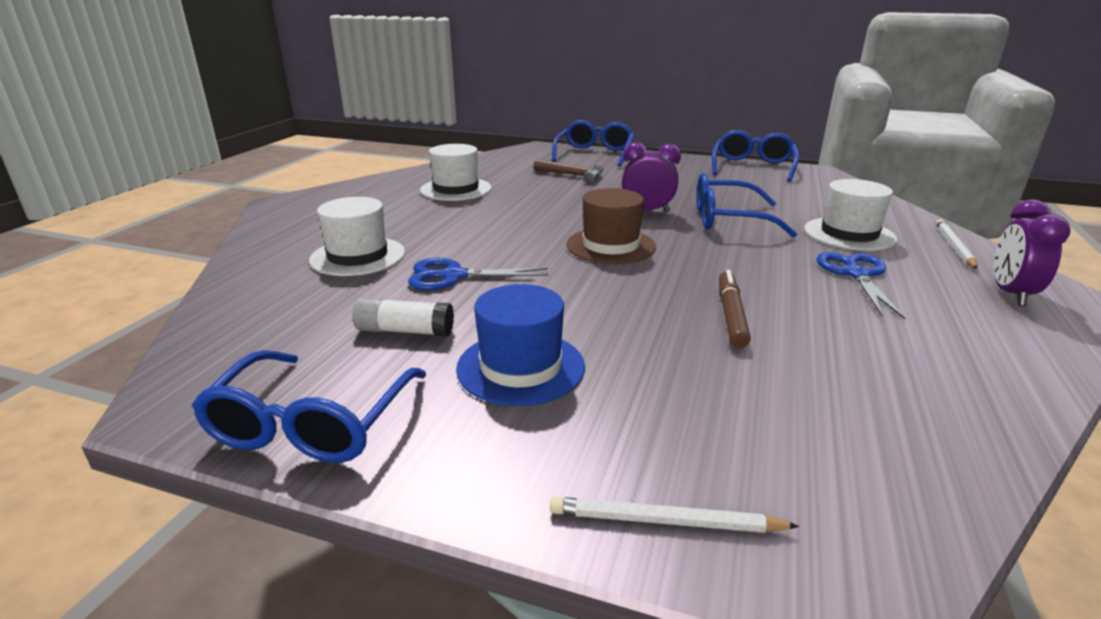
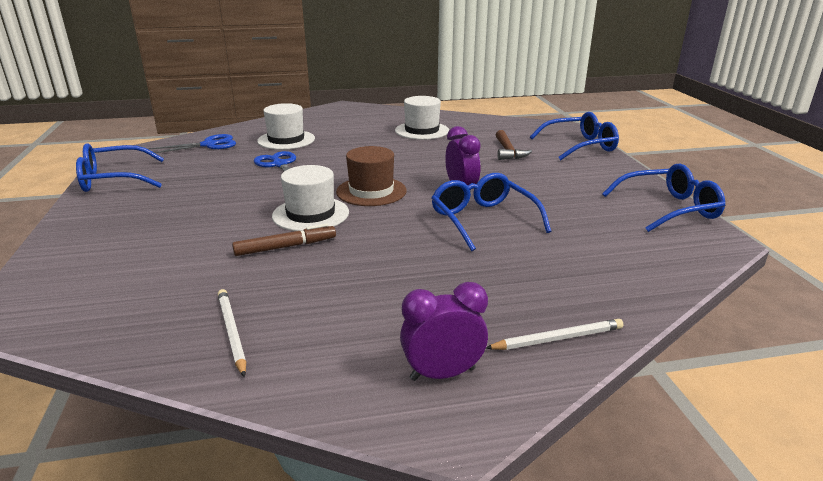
camera: 60 degrees right, 0 degrees up
(405, 331) = (205, 172): white glue stick -> none
(520, 367) = (181, 204): blue hat -> none
(665, 521) = (53, 262): white pencil -> white pencil (231, 332)
(849, 234) = (517, 276): white hat -> white hat (310, 214)
(856, 274) = (411, 287): blue scissors -> blue scissors (209, 145)

